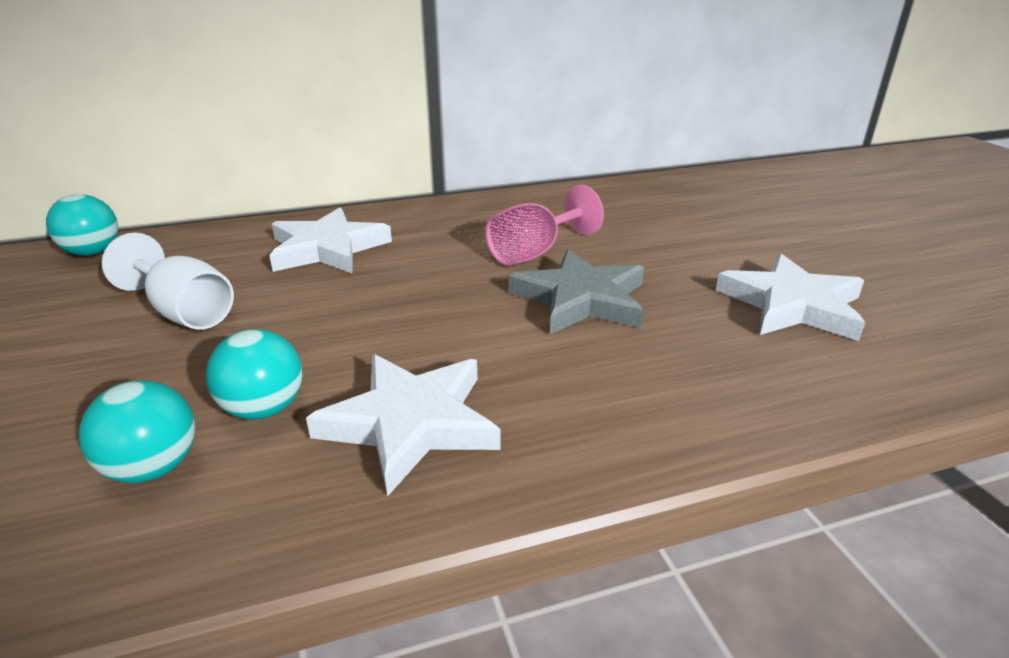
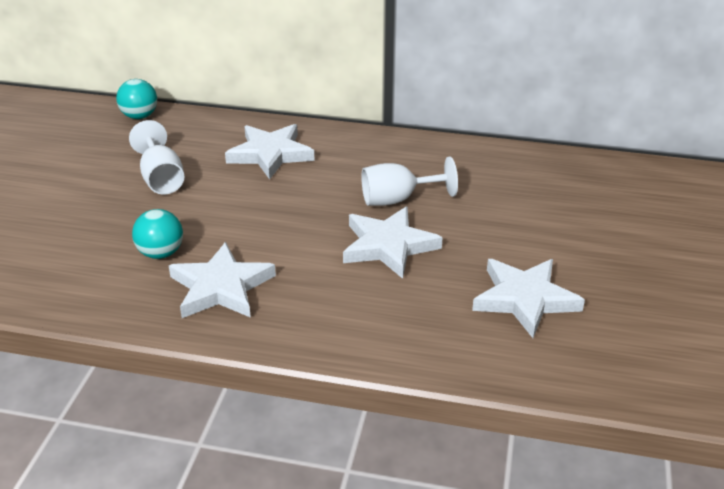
camera: 30 degrees right, 5 degrees up
(153, 468) = (97, 265): turquoise ball -> none
(534, 253) = (397, 199): pink goblet -> white goblet
(581, 299) = (388, 246): grey star -> white star

